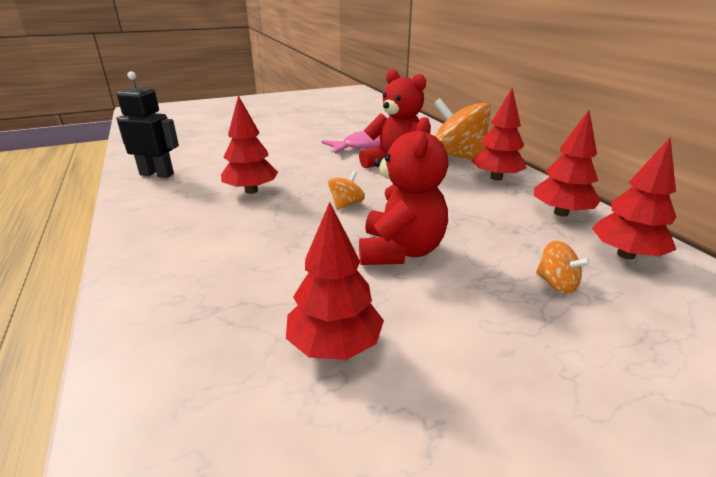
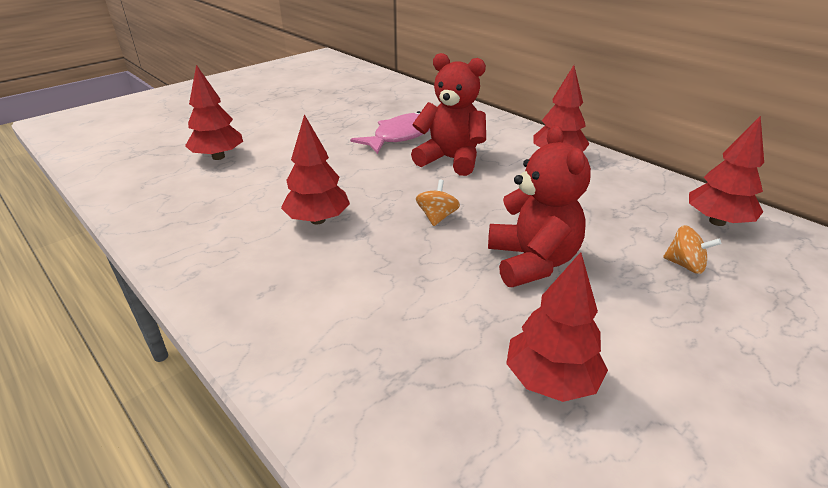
camera: 20 degrees left, 5 degrees up
(157, 174) = (177, 219): black robot -> none
(457, 157) = (502, 136): orange spinning top -> none
(561, 213) = (639, 187): red tree -> red tree (218, 157)

